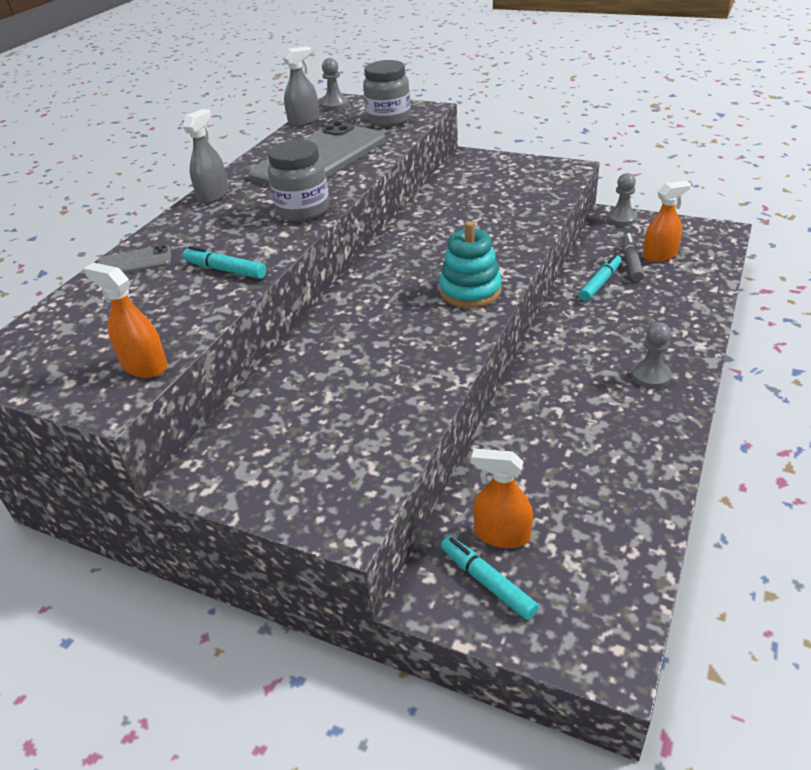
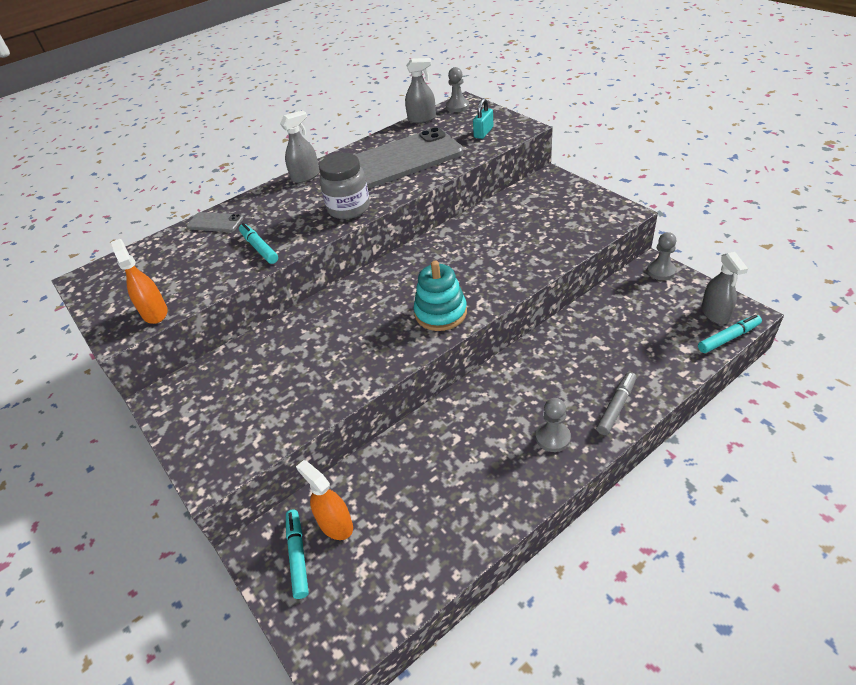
camera: 30 degrees right, 5 degrees up
(388, 120) = (483, 132): grey jar -> turquoise padlock
(600, 283) = (586, 331): turquoise marker -> turquoise marker (728, 338)
(631, 262) = (631, 320): grey marker -> grey marker (616, 407)
(659, 255) = (662, 321): orange spray bottle -> none
(698, 238) = (715, 313): none -> grey spray bottle

